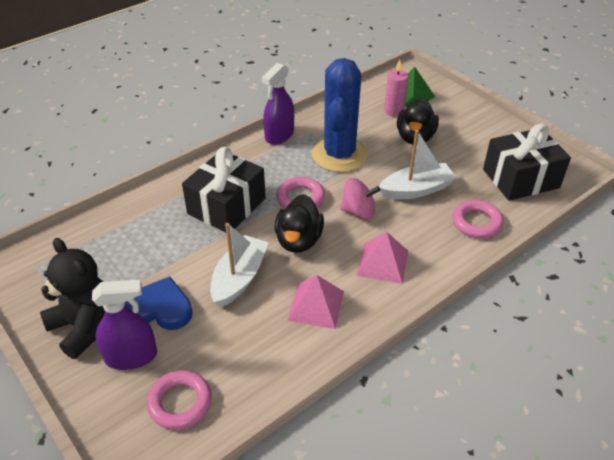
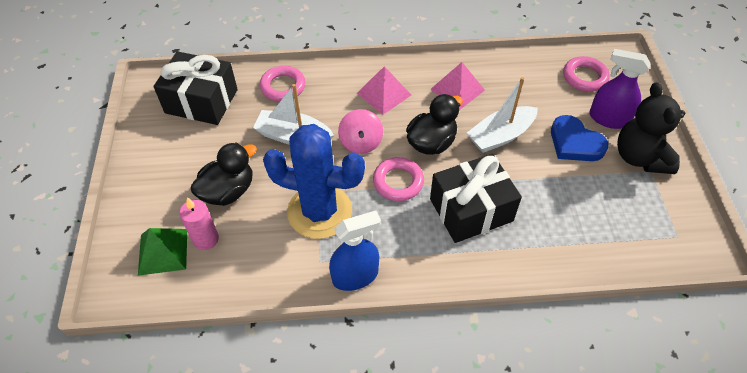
camera: 145 degrees left, 10 degrees up
(279, 135) = (355, 276): purple spray bottle -> blue spray bottle
(339, 155) = (319, 211): blue cactus -> blue cactus turned 60 degrees clockwise
(358, 211) = (361, 142): pink spinning top -> pink spinning top turned 135 degrees counterclockwise

